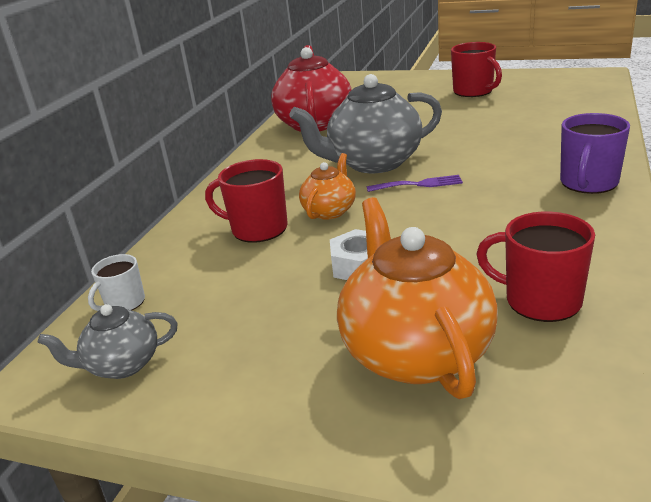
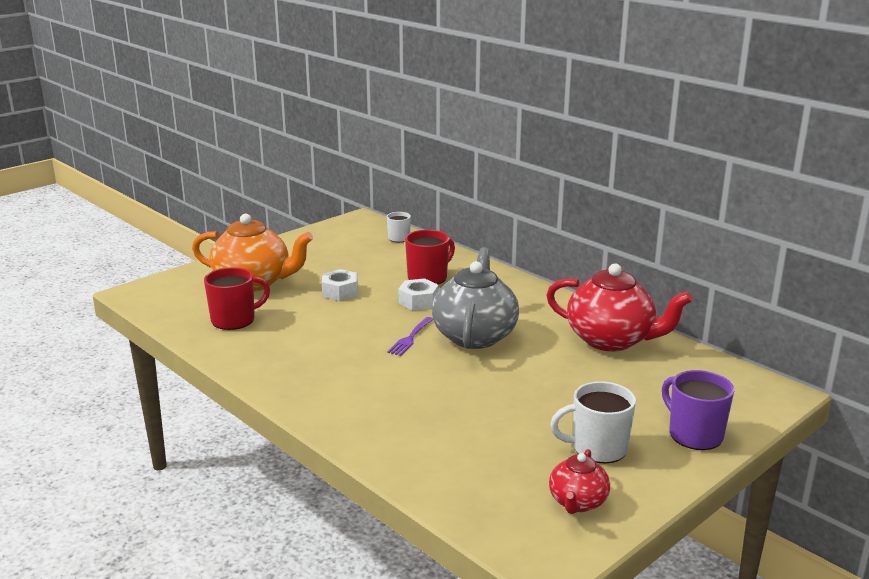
camera: 115 degrees right, 5 degrees down
(122, 365) = (346, 233): grey teapot -> none
(330, 211) = (418, 301): orange teapot -> white nut
(474, 91) = (597, 448): red mug -> white mug
(537, 82) = (577, 502): none -> red teapot
(588, 183) = (310, 393): purple mug -> purple mug (694, 434)

